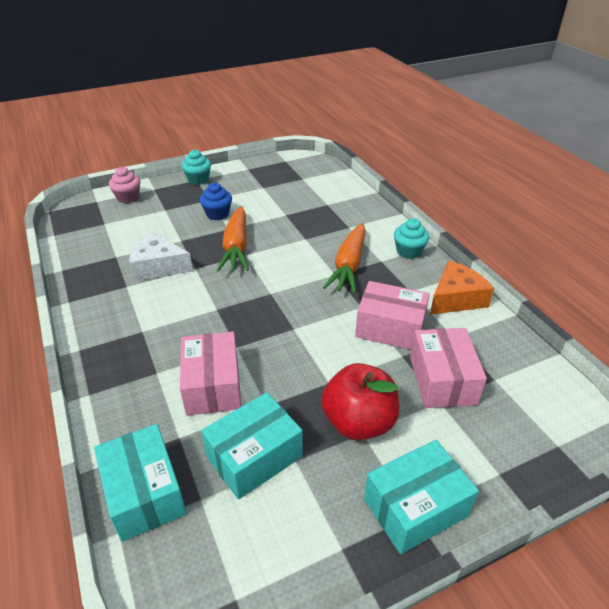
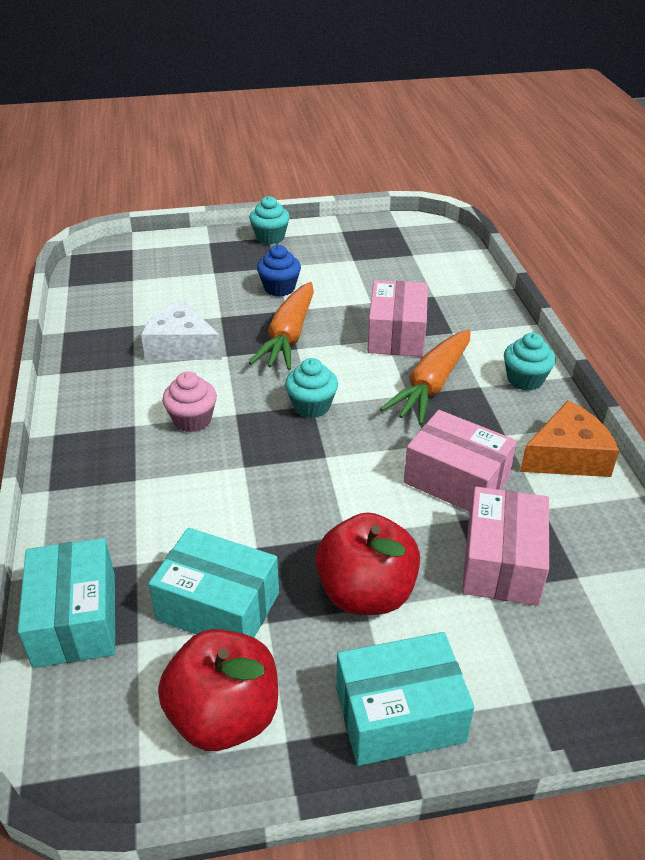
camera: 15 degrees right, 0 degrees up
(128, 197) = (172, 249): pink cupcake -> pink cupcake (192, 420)
(213, 385) = (197, 509): pink box -> pink box (396, 334)
(254, 456) = (218, 606): turquoise box -> turquoise box turned 45 degrees clockwise
(270, 294) = (311, 406): none -> turquoise cupcake
(288, 541) = (224, 715): none -> red apple

